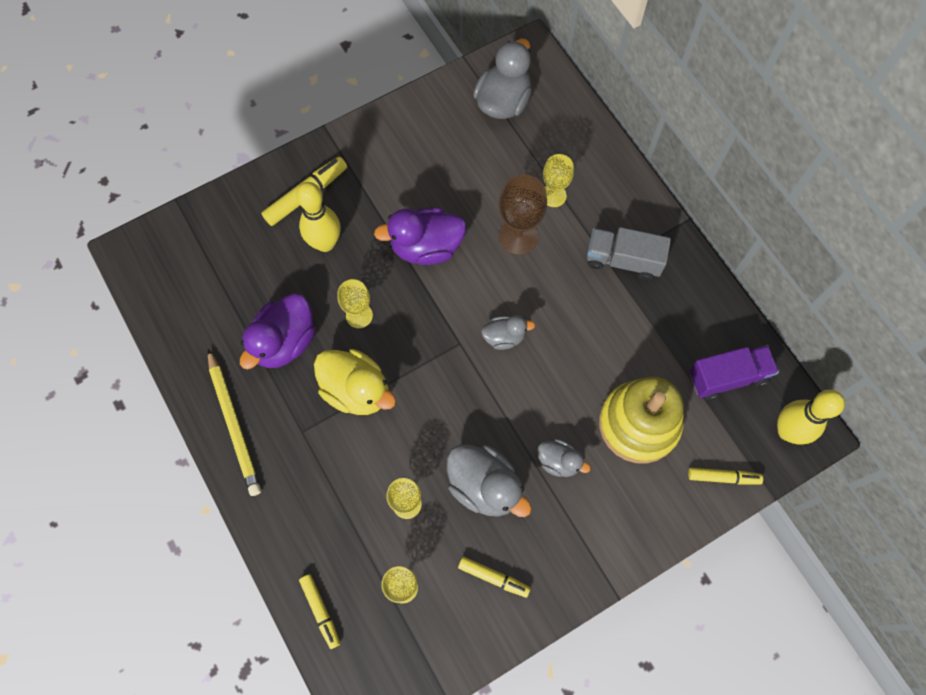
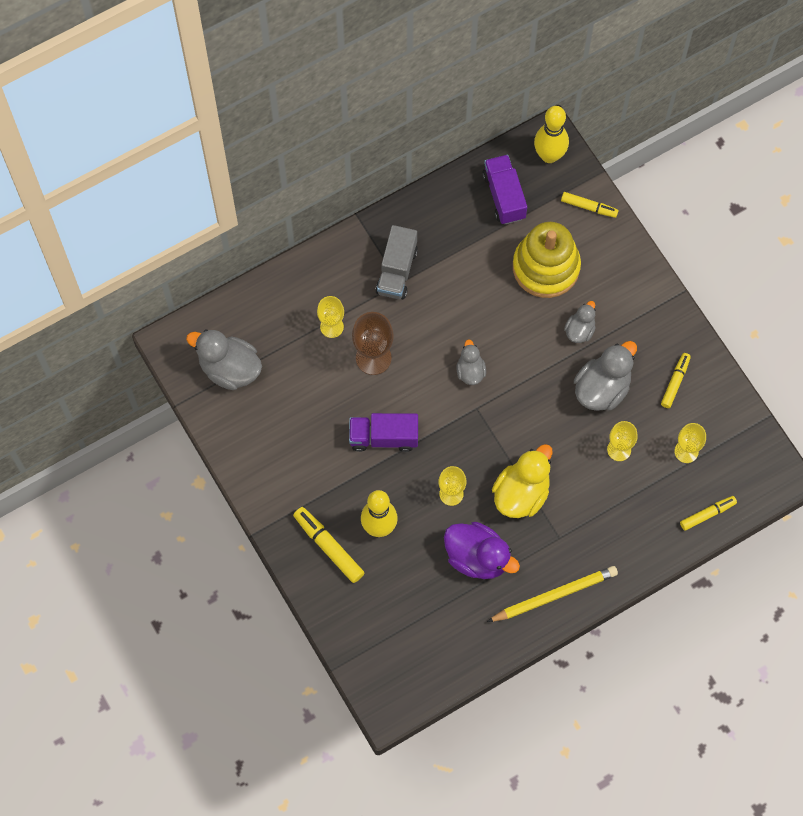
camera: 90 degrees left, 0 degrees up
(426, 247) = (383, 437): purple duck -> purple truck
(723, 477) = (589, 207): yellow marker -> yellow marker turned 105 degrees clockwise

